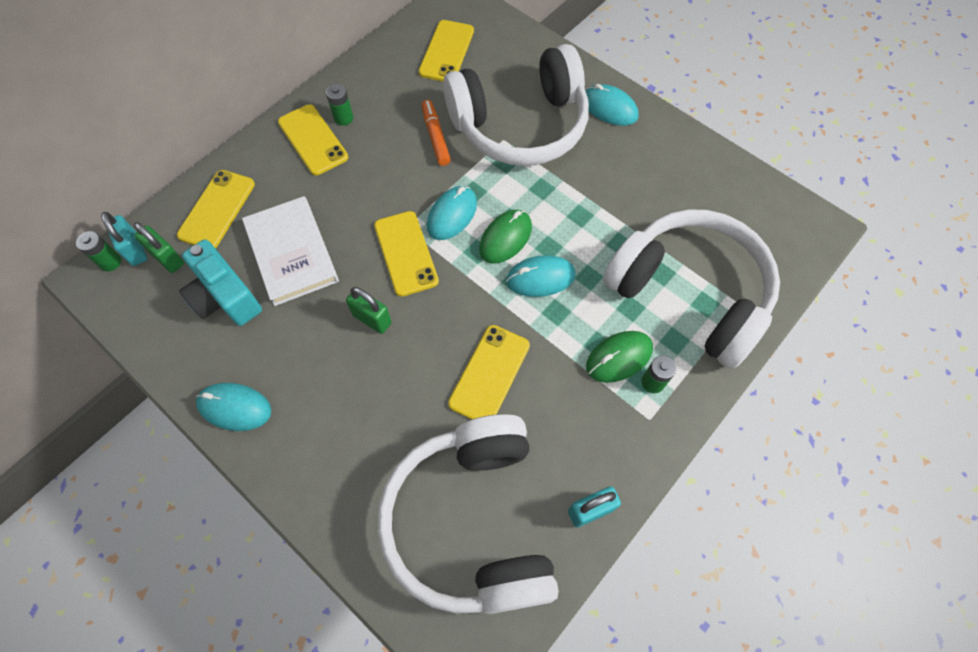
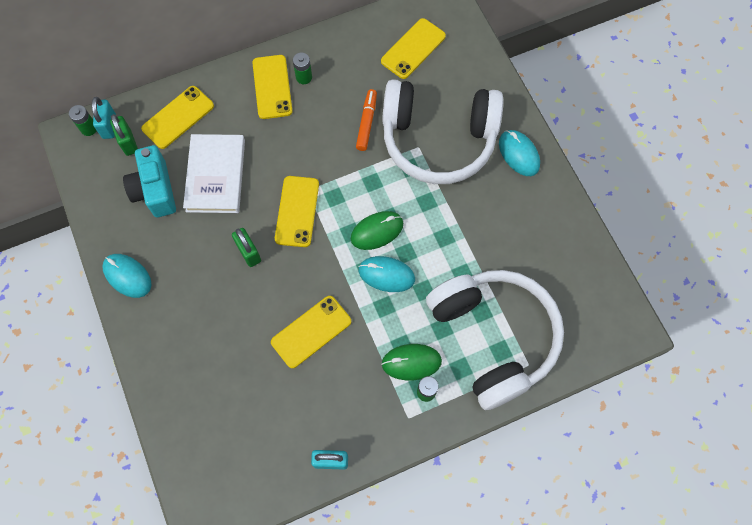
camera: 25 degrees right, 5 degrees up
(452, 215) = (346, 195): turquoise mouse -> none
(472, 521) = (247, 429): white headphones -> none

